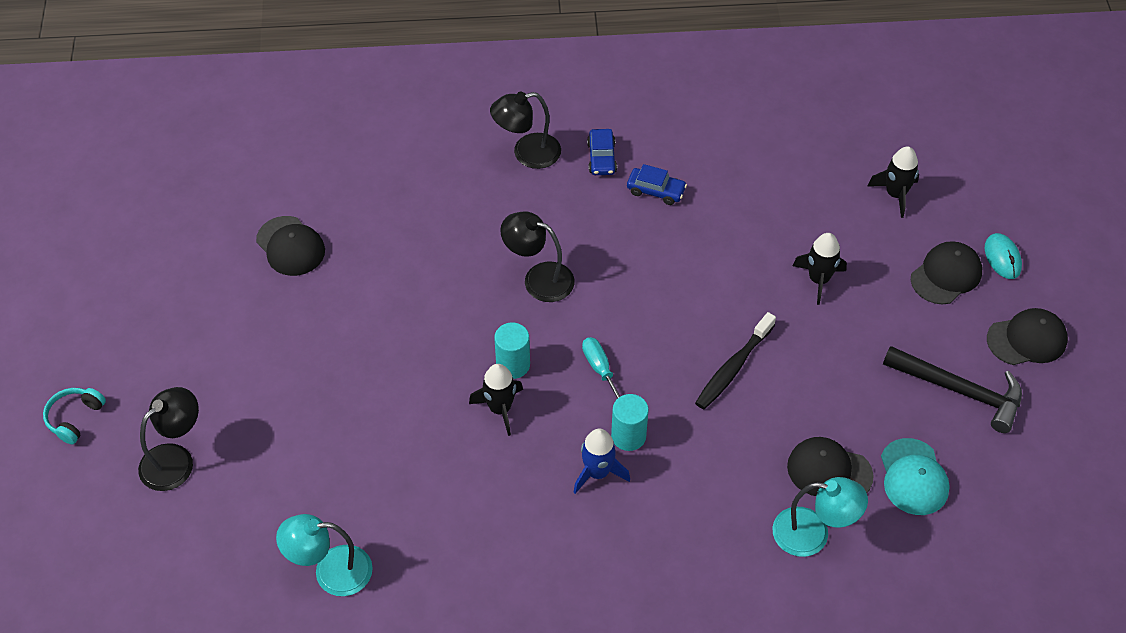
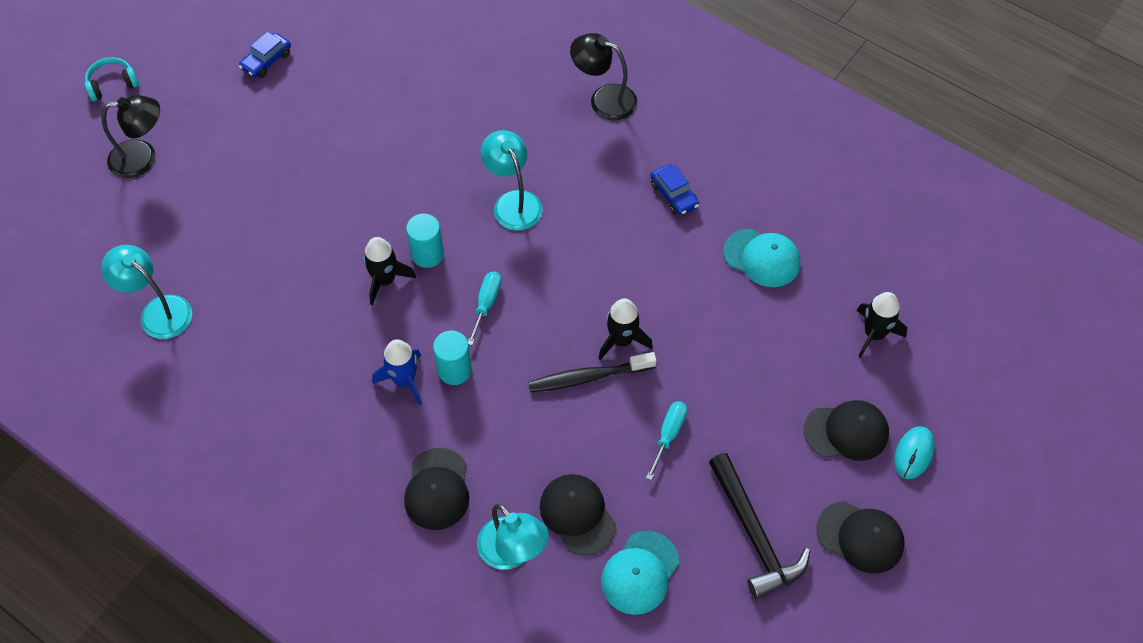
camera: 40 degrees right, 5 degrees up
(290, 246) = (364, 57): black cap -> black cap (437, 489)
(539, 278) = (513, 202): black lamp -> turquoise lamp
(601, 158) = (658, 140): blue car -> blue car (266, 61)
(766, 194) = (762, 258): none -> turquoise cap
(819, 279) = (732, 358): black rocket -> black rocket (622, 340)
(832, 366) = (668, 435): none -> turquoise screwdriver

